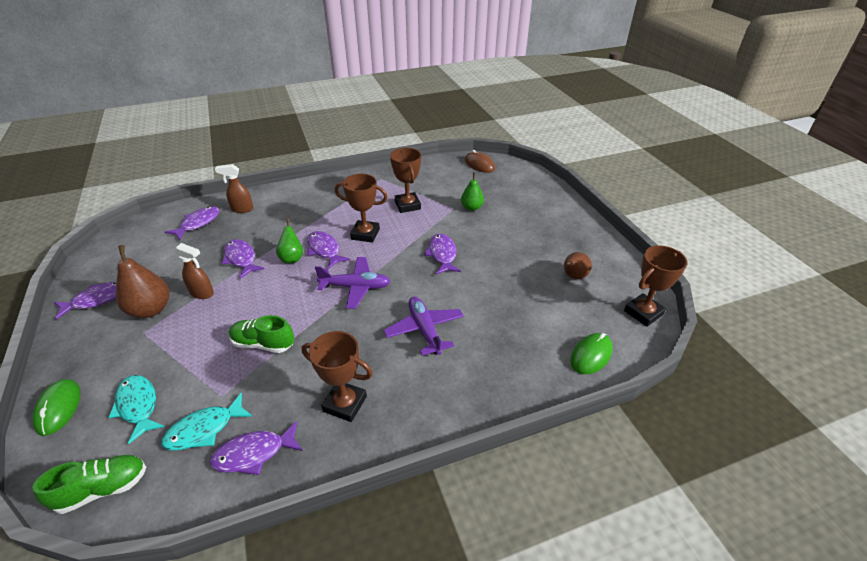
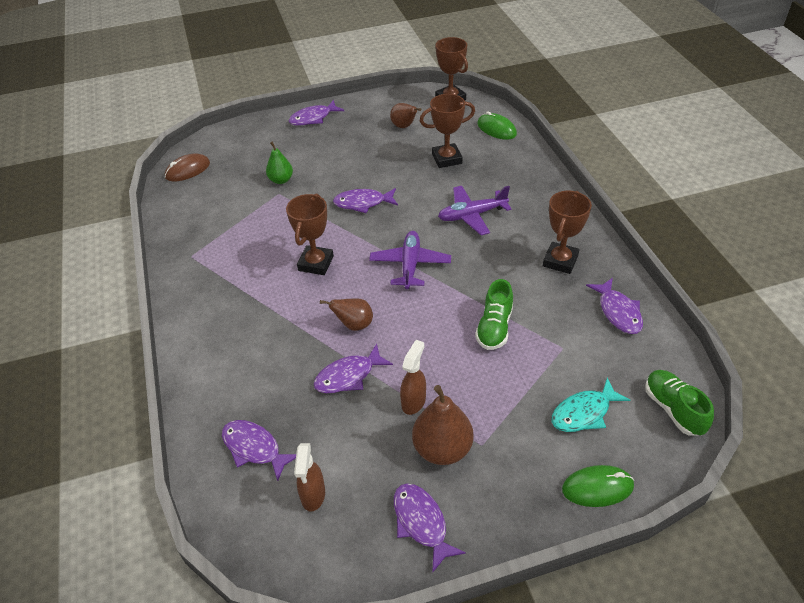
camera: 85 degrees left, 5 degrees up
(204, 429) = (601, 351): turquoise fish -> none
(242, 209) = (228, 400): brown spray bottle -> brown spray bottle (313, 496)
(292, 258) = (354, 325): green pear -> brown pear
(324, 250) = (342, 296): purple fish -> purple fish (313, 118)
(407, 205) = (263, 230): brown trophy -> brown trophy (447, 159)

